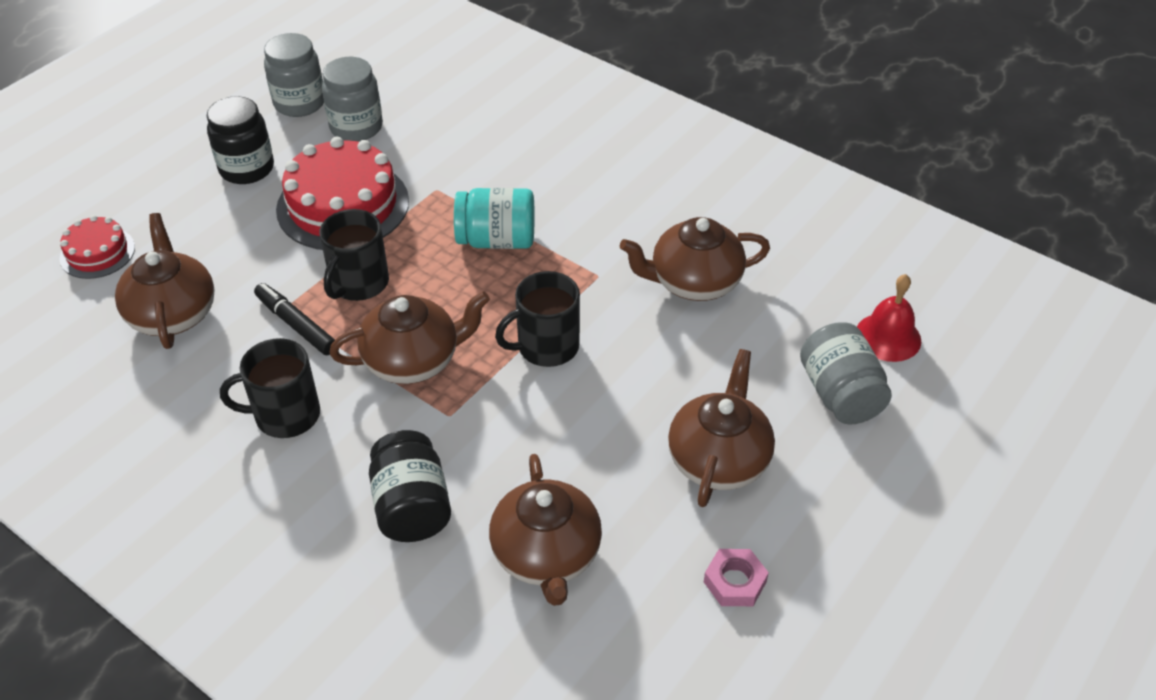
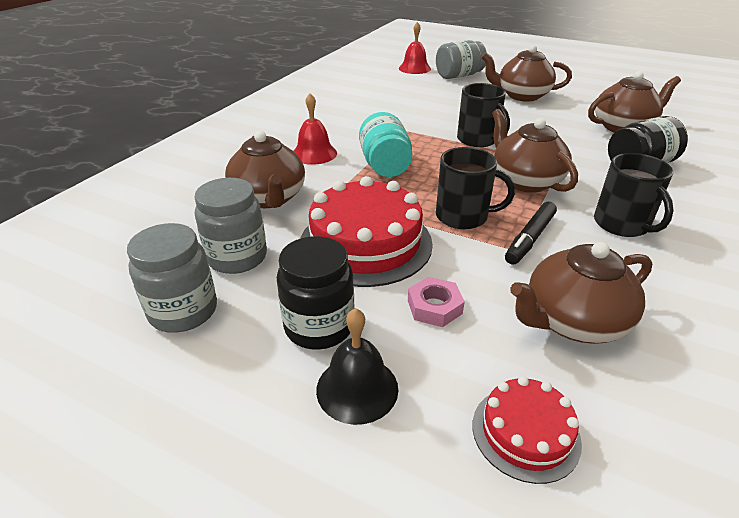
camera: 100 degrees left, 10 degrees down
(178, 182) = (357, 388): none -> black bell
(547, 184) = (314, 153): none -> red bell
(693, 282) = (397, 106): brown teapot -> brown teapot (269, 198)
(734, 582) = (587, 90): pink nut -> pink nut (434, 307)

